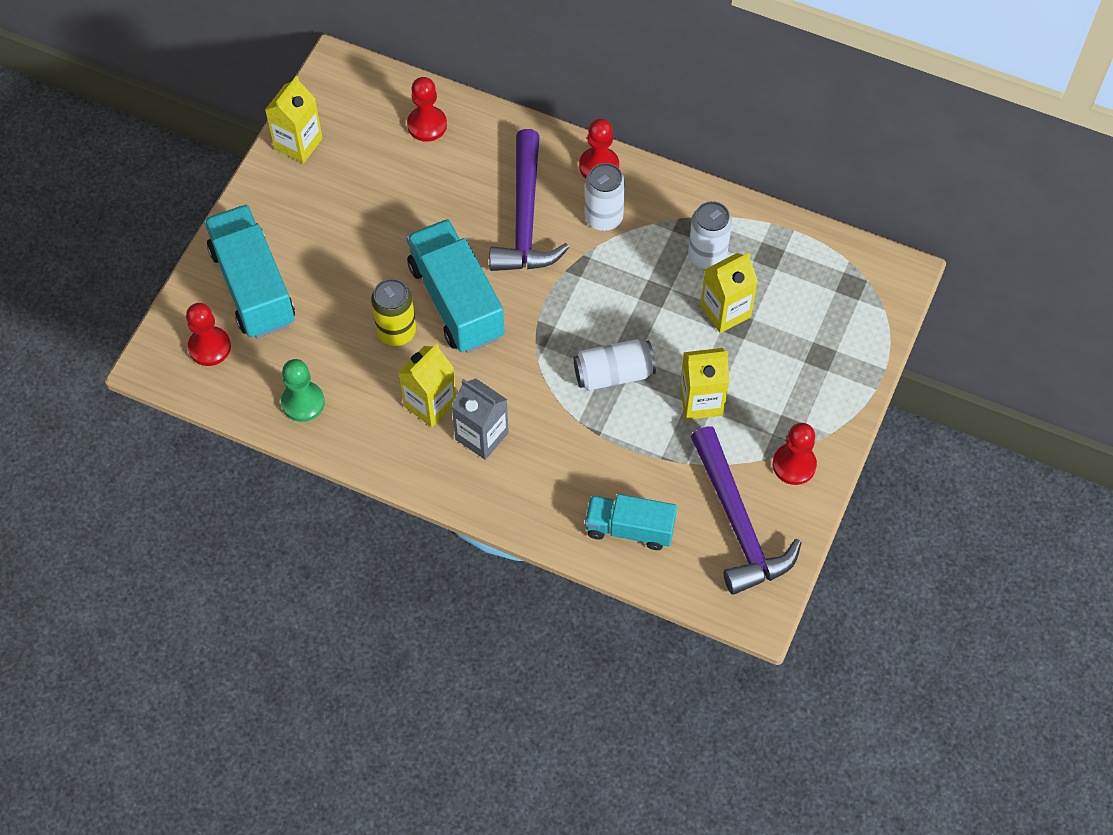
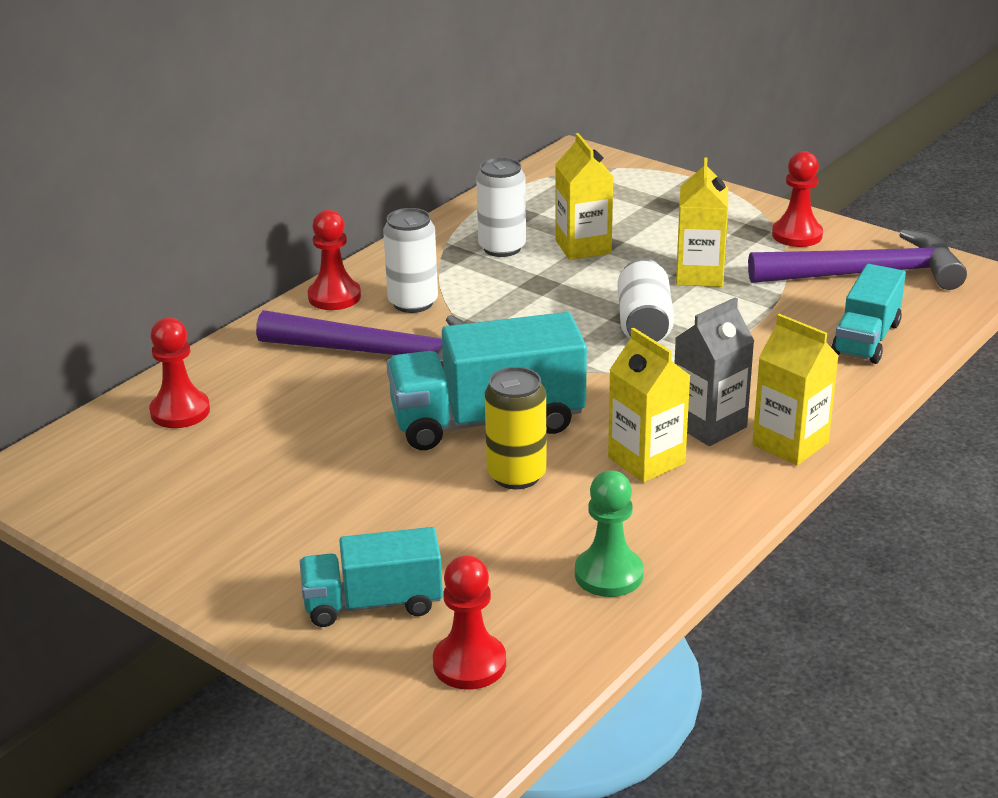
camera: 75 degrees left, 30 degrees down
(253, 286) = (373, 603): turquoise truck -> turquoise truck, size x0.62
(298, 144) = (129, 529): yellow carton -> yellow carton (790, 444)

